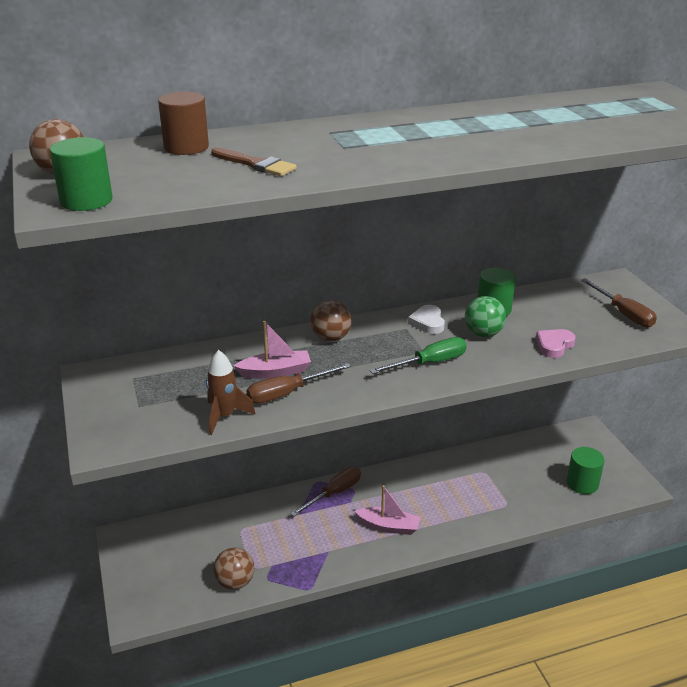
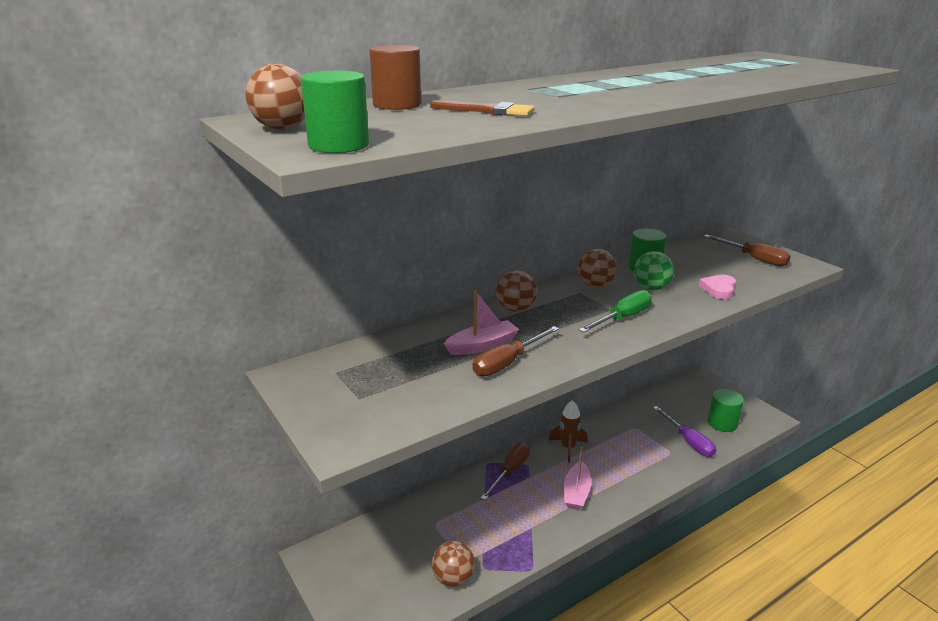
camera: 15 degrees left, 5 degrees down
(224, 416) = (458, 394): brown rocket -> brown rocket (568, 448)
(389, 526) = (576, 492): pink boat -> pink boat turned 105 degrees clockwise
(428, 322) = (595, 285): white heart -> brown ball
(533, 496) = (688, 441): none -> purple screwdriver

